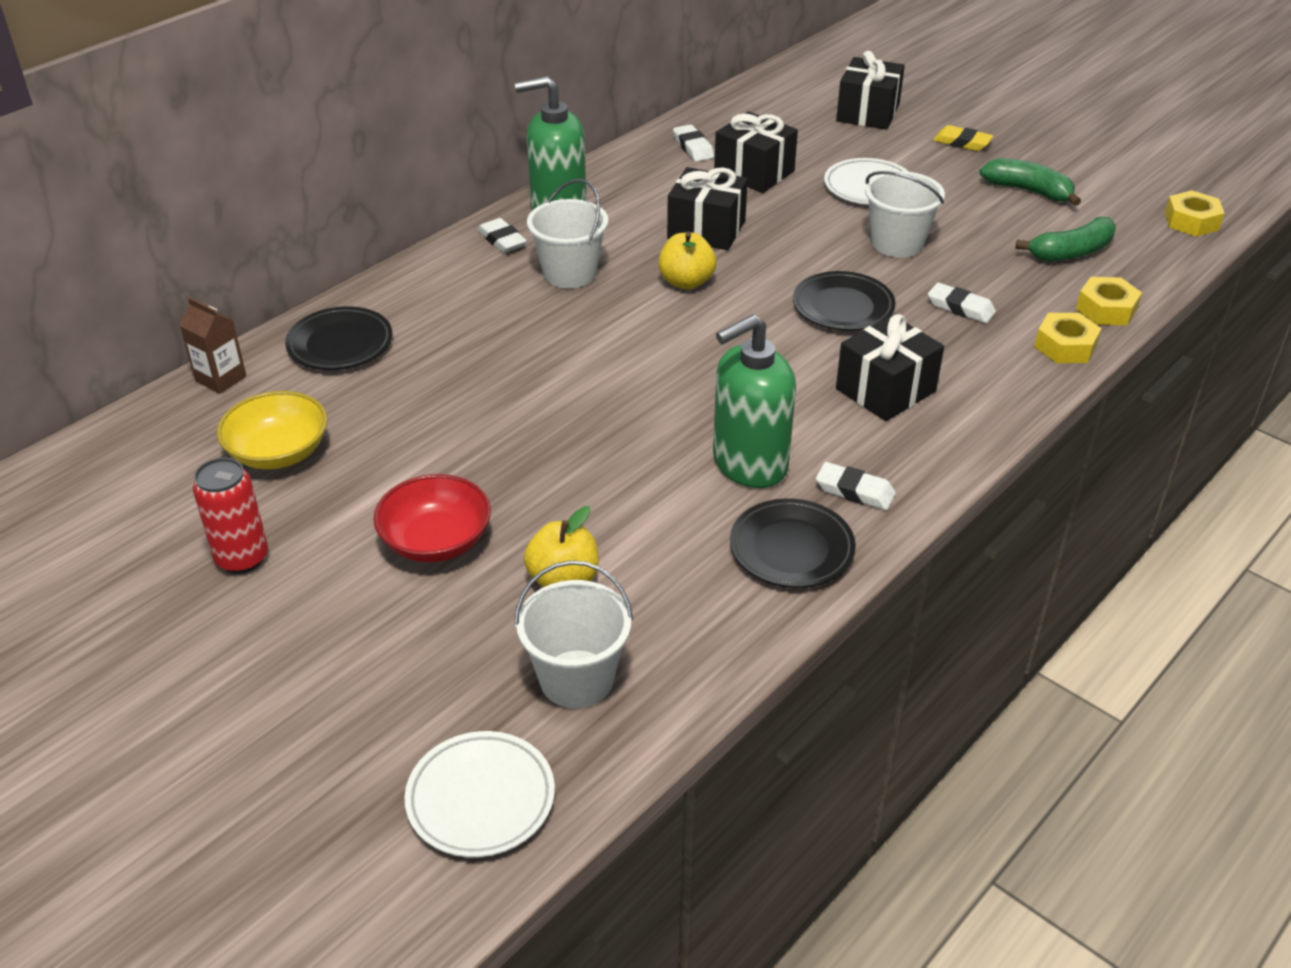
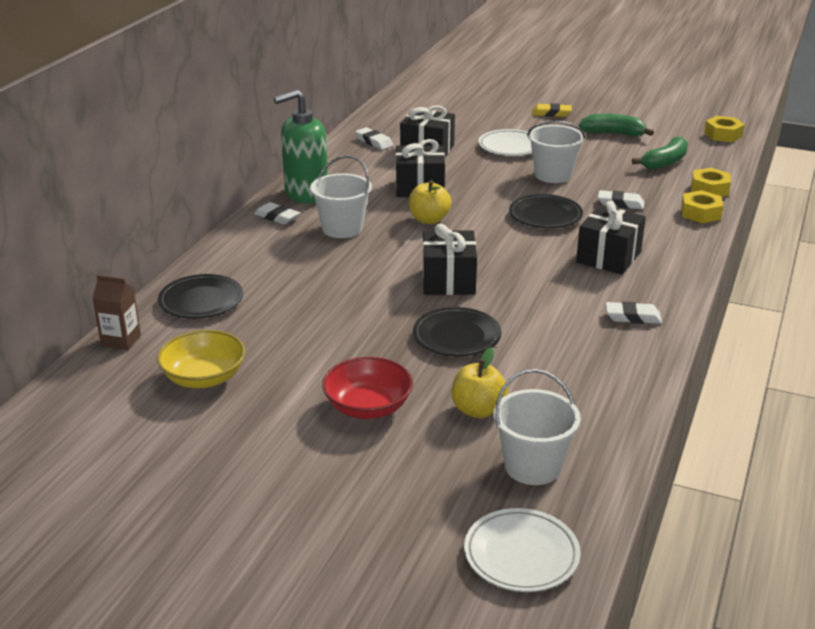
camera: 20 degrees left, 10 degrees down
(242, 558) = (226, 450): red can -> none
(749, 464) = (552, 316): green soap dispenser -> none
(791, 549) = (617, 358): black plate -> black plate (457, 337)
(868, 113) = (477, 106): black gift -> black gift (448, 280)

